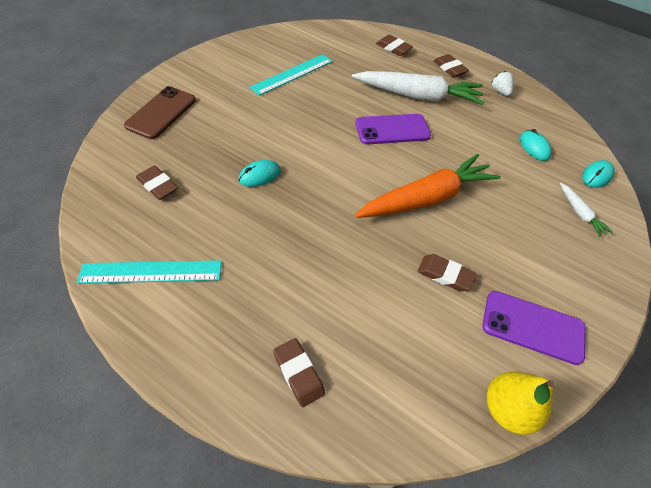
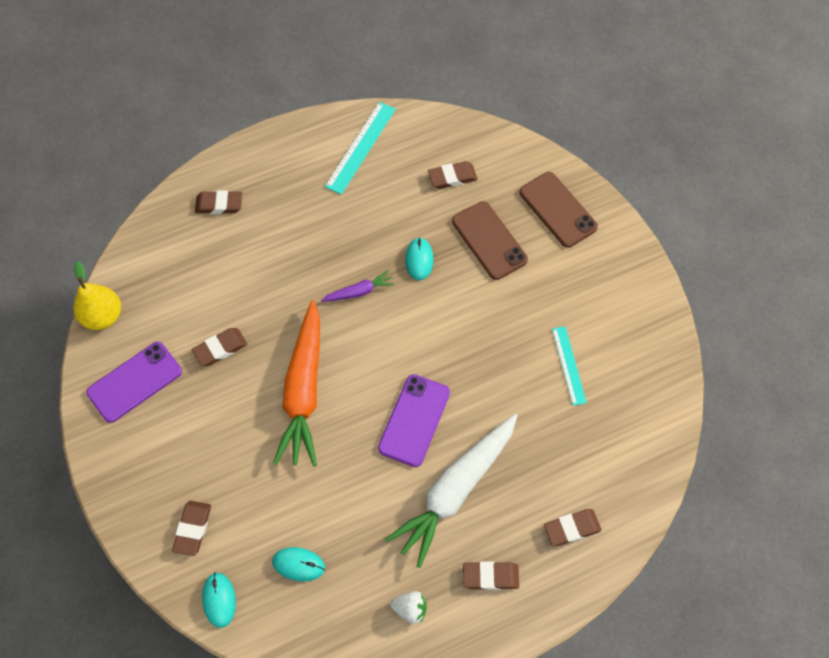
camera: 125 degrees right, 10 degrees up
(214, 141) = (489, 240): none -> brown phone
(292, 74) = (568, 365): turquoise ruler -> turquoise ruler, size x0.66
(317, 201) = (359, 291): none -> purple carrot
(579, 213) = (193, 529): white carrot -> brown eraser

